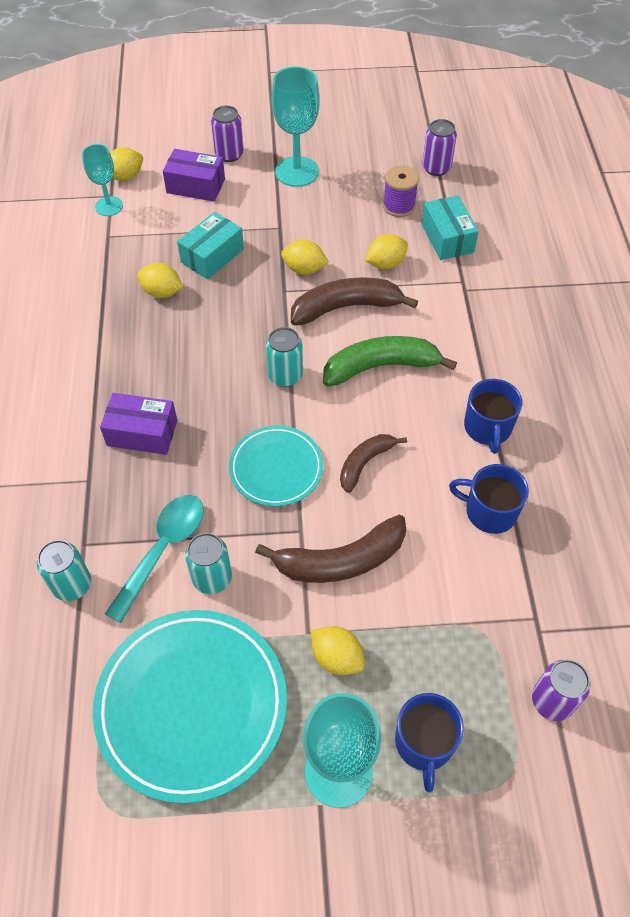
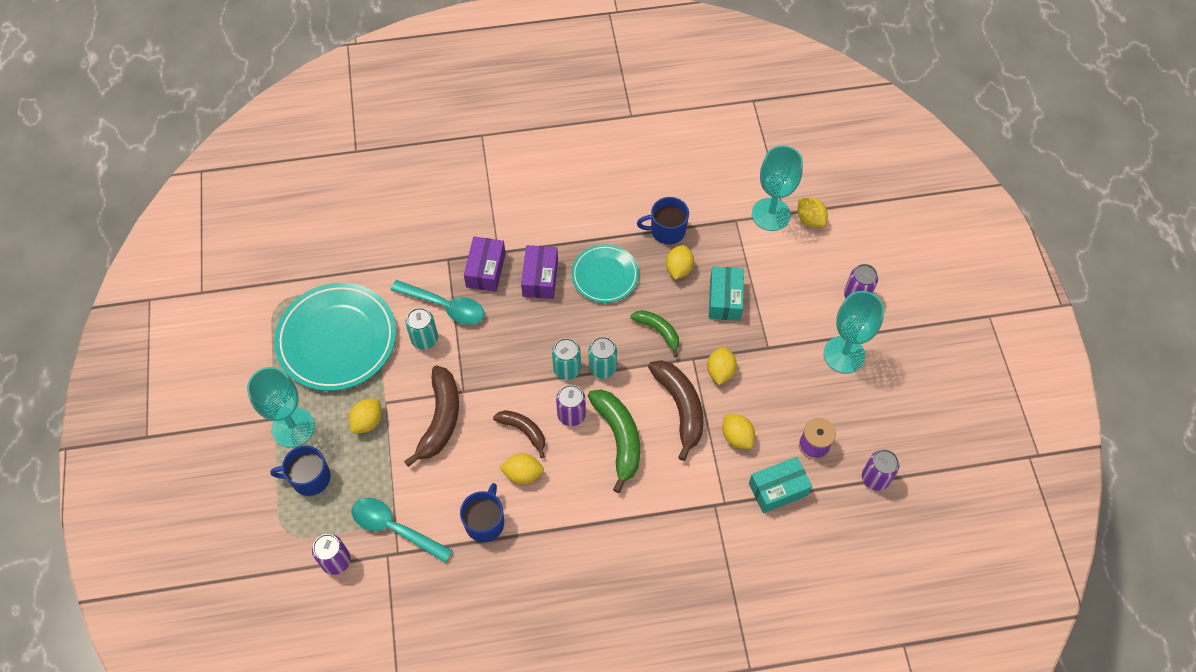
camera: 85 degrees right, 5 degrees up
(72, 585) = (418, 258): turquoise can -> turquoise can (567, 369)
(109, 206) = (771, 214): turquoise goblet -> turquoise goblet, size x1.63
(196, 186) = (808, 275): purple box -> purple box (486, 270)
(212, 256) = (725, 299): turquoise box -> turquoise box turned 60 degrees clockwise
(244, 318) = (658, 331): none -> green banana
(276, 468) = (515, 370): turquoise plate -> turquoise plate (605, 275)
(340, 560) = (440, 419): brown banana -> brown banana turned 150 degrees counterclockwise
(346, 411) = (571, 415): none -> purple can
(424, 467) = (523, 474): none -> yellow lemon
(487, 428) = (563, 522): blue mug -> blue mug (667, 230)
(501, 621) = (394, 528): none -> turquoise spoon

